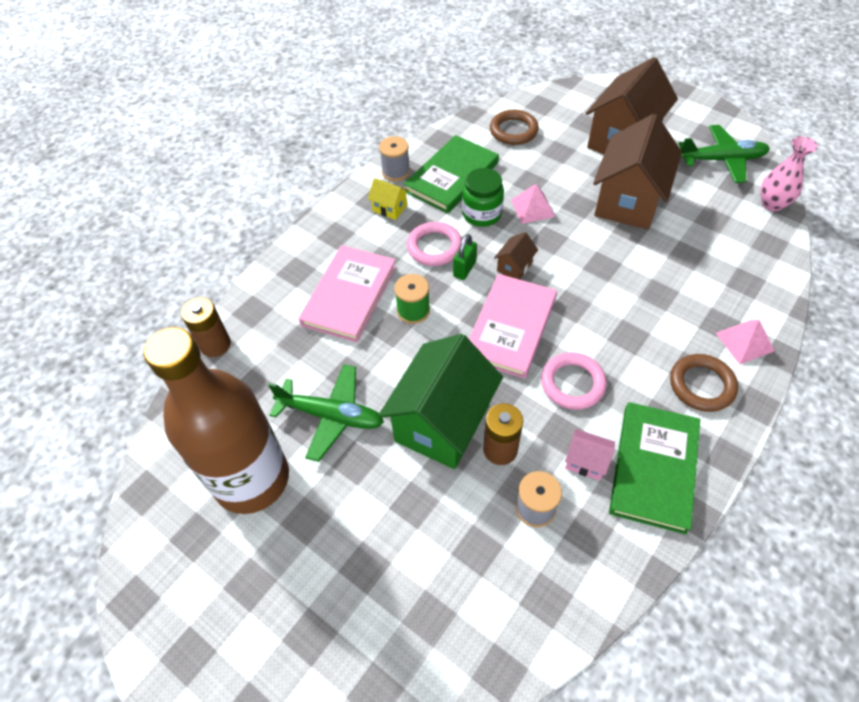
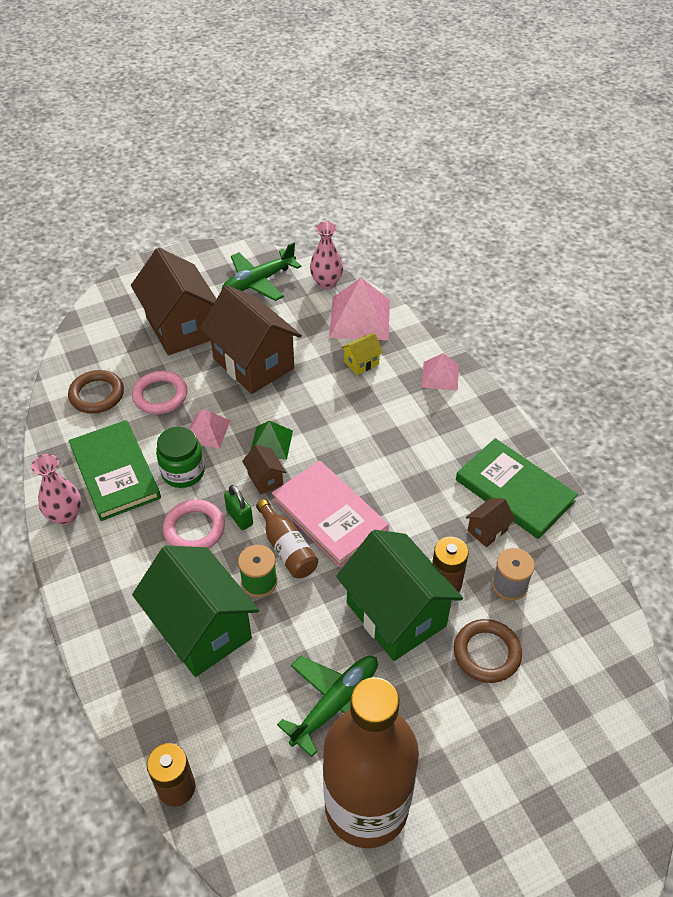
camera: 65 degrees left, 5 degrees down
(349, 295) = (201, 629): pink book -> green house
(390, 208) = (113, 543): yellow house -> yellow house (361, 363)
(396, 171) = (65, 515): grey spool -> pink vase
(457, 314) = (287, 548): none -> brown bottle
(554, 253) = (271, 443): none -> green pyramid
(572, 383) = (412, 501): pink ring -> pink ring (160, 395)
(586, 461) = (487, 530): pink house -> brown house
(701, 385) = (462, 422): brown ring -> brown ring (486, 653)
(722, 160) = (258, 282): green plane -> green plane turned 150 degrees counterclockwise
(753, 247) = (359, 318): none -> pink pyramid

